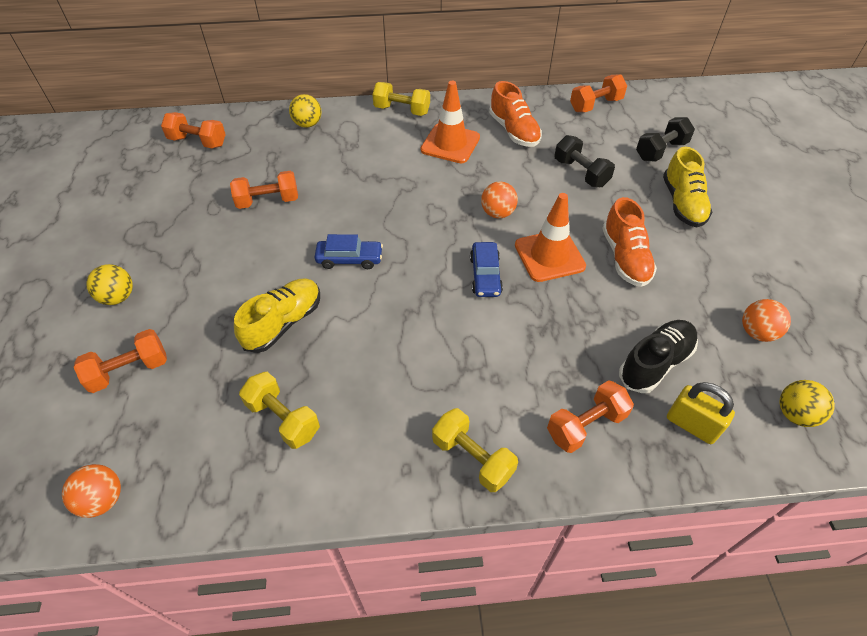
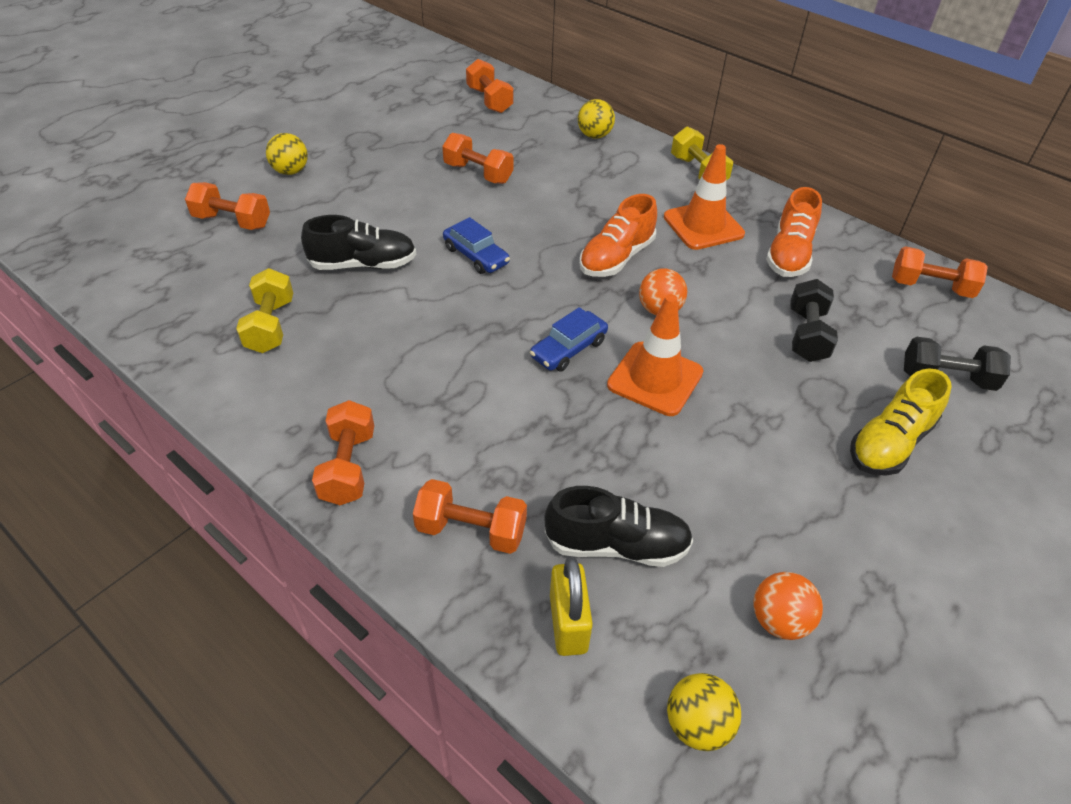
camera: 45 degrees right, 5 degrees down
(103, 499) = (114, 285): orange ball -> none
(283, 323) = (363, 264): yellow shoe -> black shoe
(472, 458) = (348, 467): yellow dumbbell -> orange dumbbell
(625, 258) = (733, 439): orange shoe -> orange shoe (616, 258)

